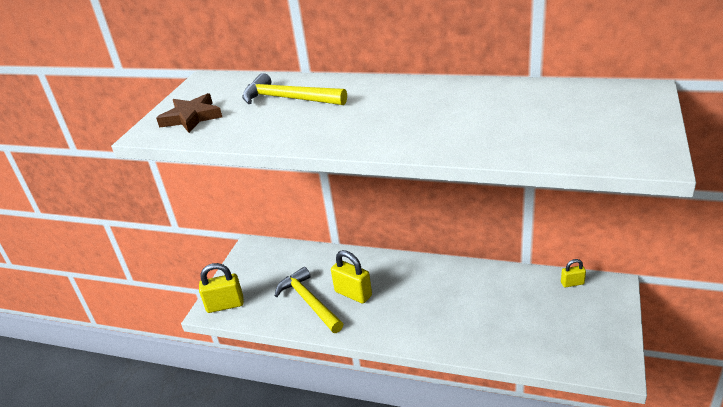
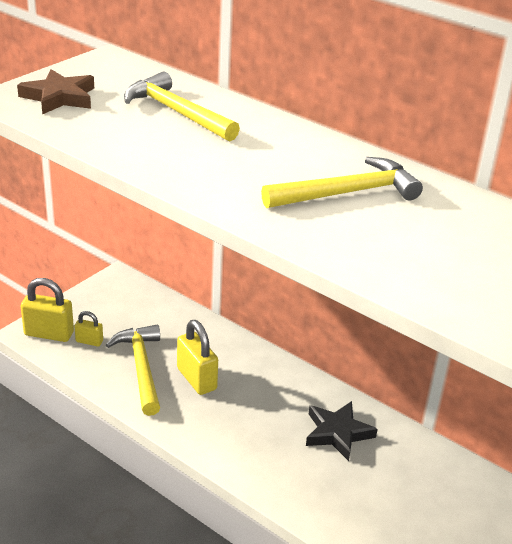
camera: 15 degrees right, 0 degrees up
(455, 110) = (348, 193): none -> yellow hammer
(472, 291) = (337, 433): none -> black star
(572, 283) = (468, 475): yellow padlock -> yellow padlock (89, 341)

